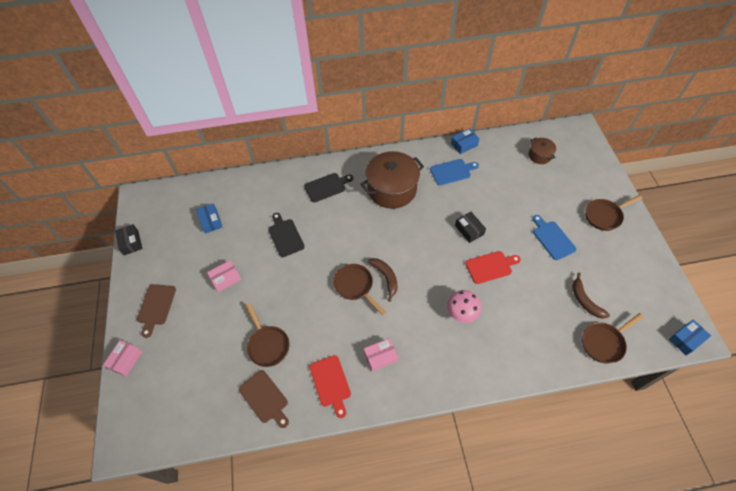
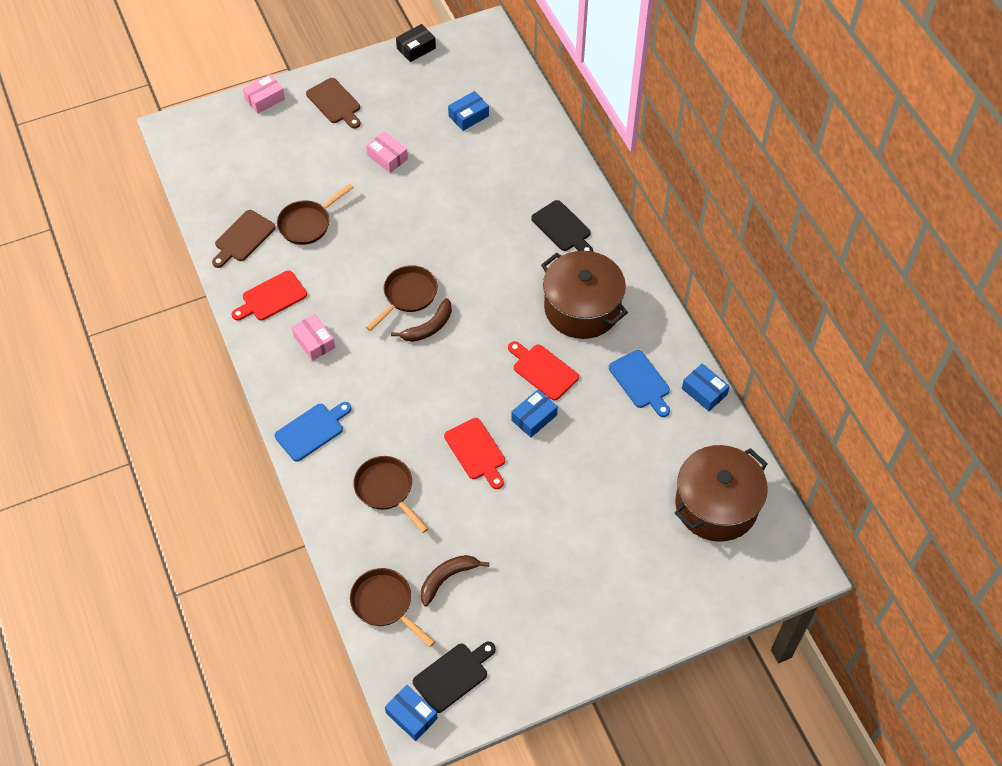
camera: 75 degrees right, 0 degrees up
(126, 360) = (265, 99): pink box -> pink box turned 45 degrees counterclockwise
(156, 307) = (335, 103): brown cutting board -> brown cutting board turned 120 degrees counterclockwise
(285, 236) = (466, 201): black cutting board -> black cutting board (453, 675)
(434, 218) = (543, 370): none -> red cutting board
(461, 313) = (394, 423): pink mushroom -> none
(469, 230) = (534, 417): black box -> blue box
(539, 155) = (716, 505): brown pot -> brown pot, size x2.05
(552, 239) = (547, 531): blue cutting board -> blue cutting board (312, 430)
(604, 216) = (613, 607): brown pan -> brown pan (386, 490)

